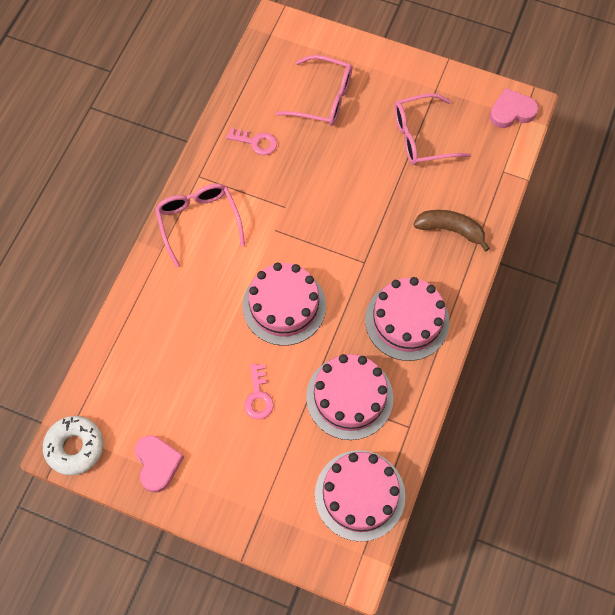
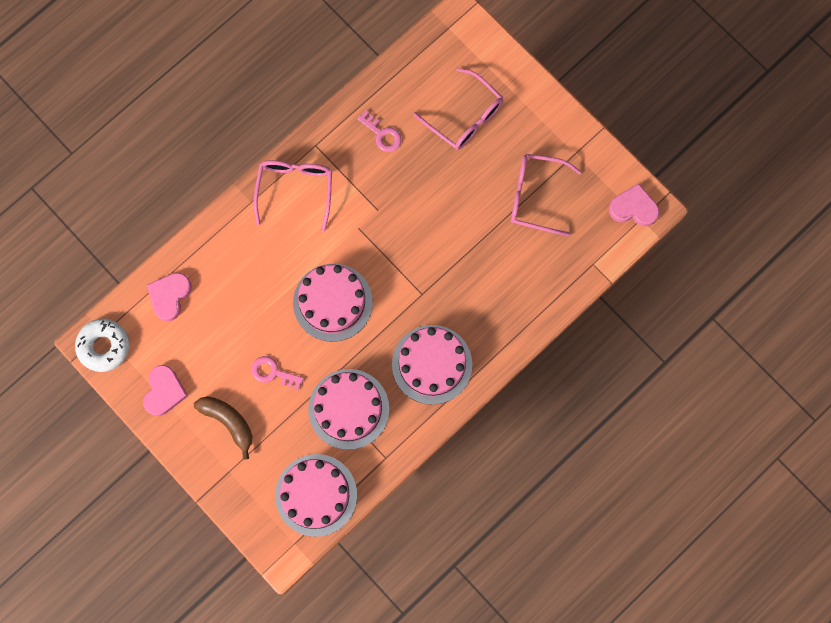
camera: 25 degrees right, 10 degrees up
(121, 369) = (170, 296): none -> pink heart
(258, 396) = (273, 372): pink key -> pink key turned 90 degrees clockwise
(450, 230) = (514, 298): brown banana -> brown banana (228, 422)

